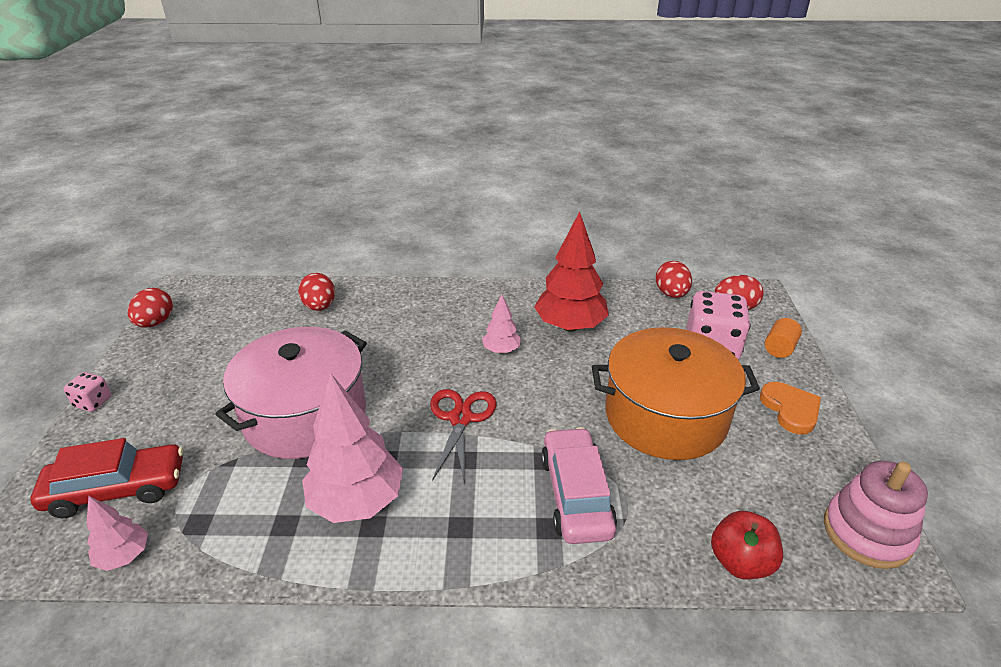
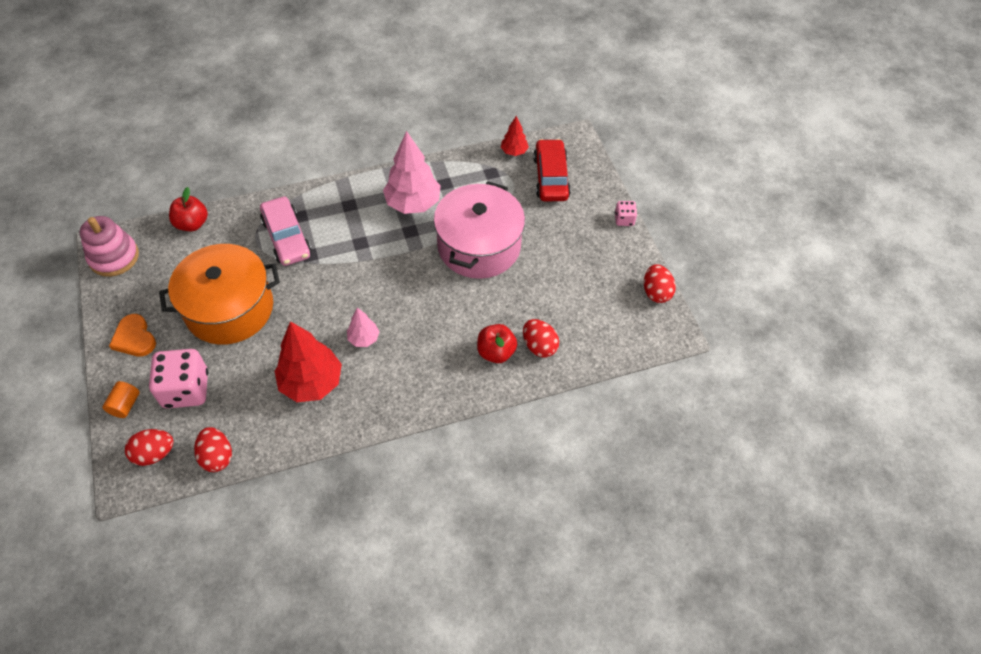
camera: 160 degrees right, 20 degrees up
(117, 489) = (551, 177): red car -> red car turned 120 degrees clockwise
(124, 556) = (514, 151): pink tree -> red tree
(366, 311) = (496, 352): none -> red apple
(460, 418) = (373, 270): red scissors -> none

